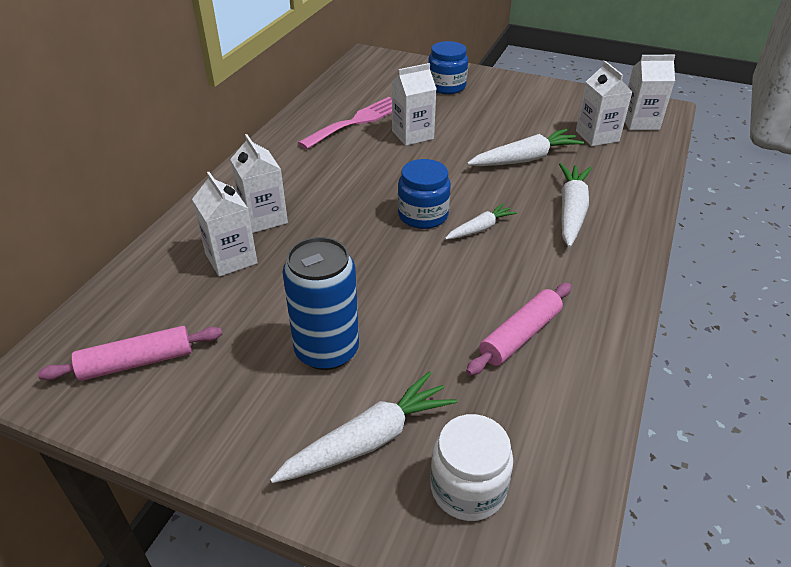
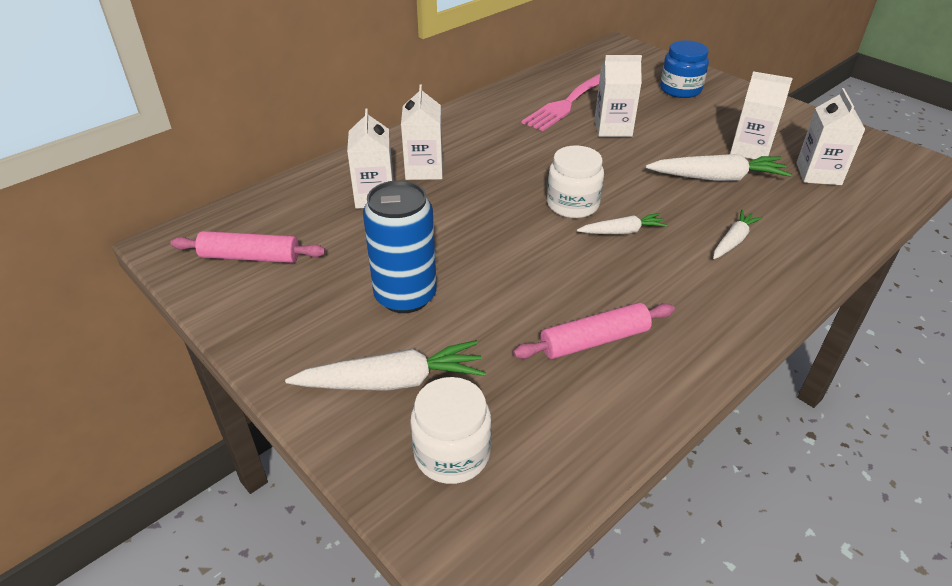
camera: 25 degrees right, 0 degrees up
(357, 121) = (566, 104): pink fork -> pink fork turned 150 degrees clockwise
(423, 215) = (572, 204): blue jar -> white jar
(571, 211) = (733, 241): white carrot -> white carrot, size x0.59
(640, 122) = (882, 171): white carton -> white carton (750, 150)

